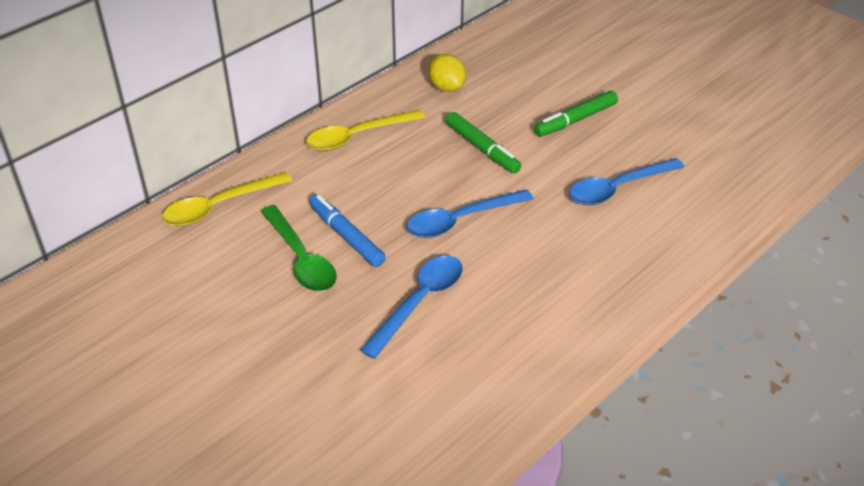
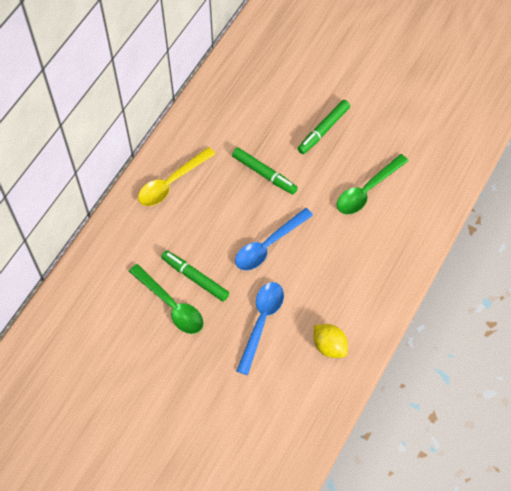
camera: 15 degrees left, 20 degrees up
(219, 206) = (97, 272): yellow spoon -> none
(346, 236) = (195, 278): blue marker -> green marker
(447, 88) = (221, 117): yellow lemon -> yellow lemon (329, 346)
(618, 188) = (367, 190): blue spoon -> green spoon

